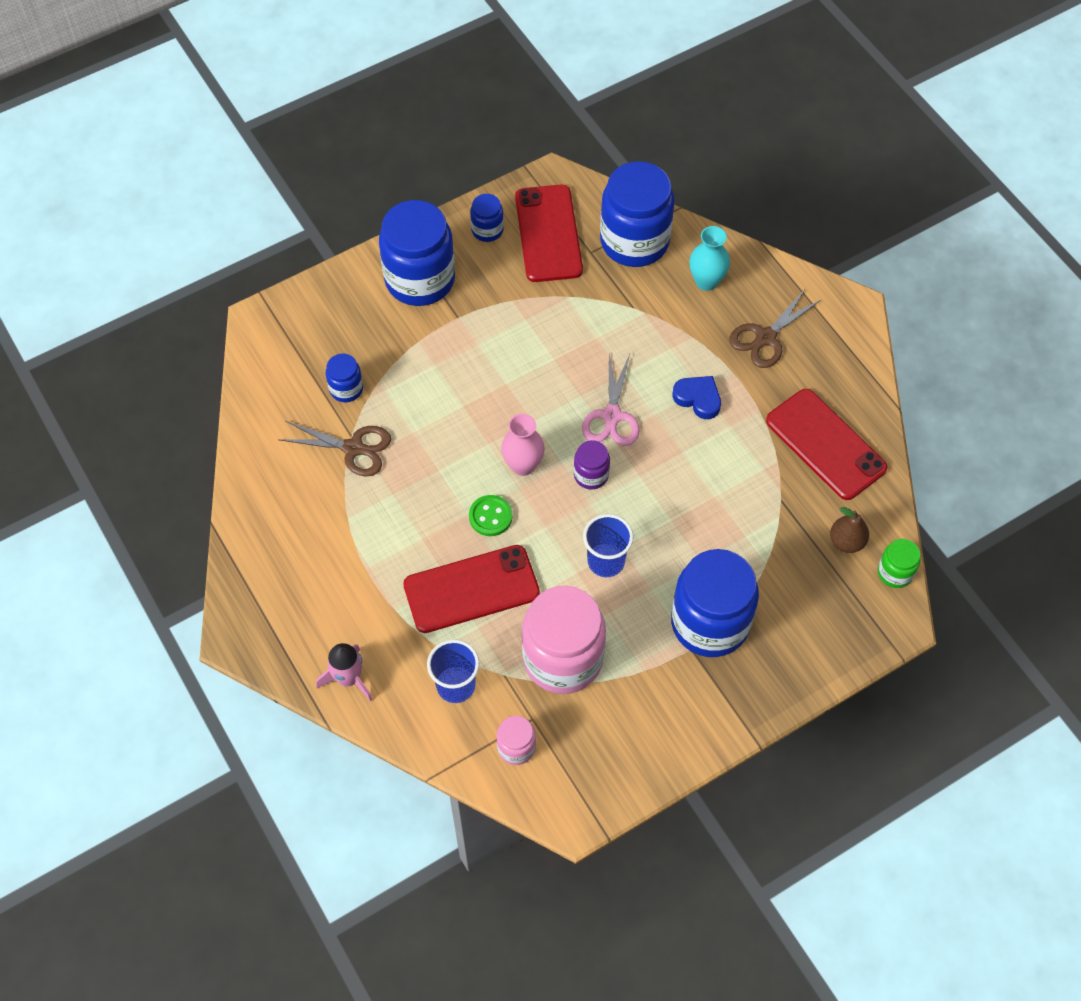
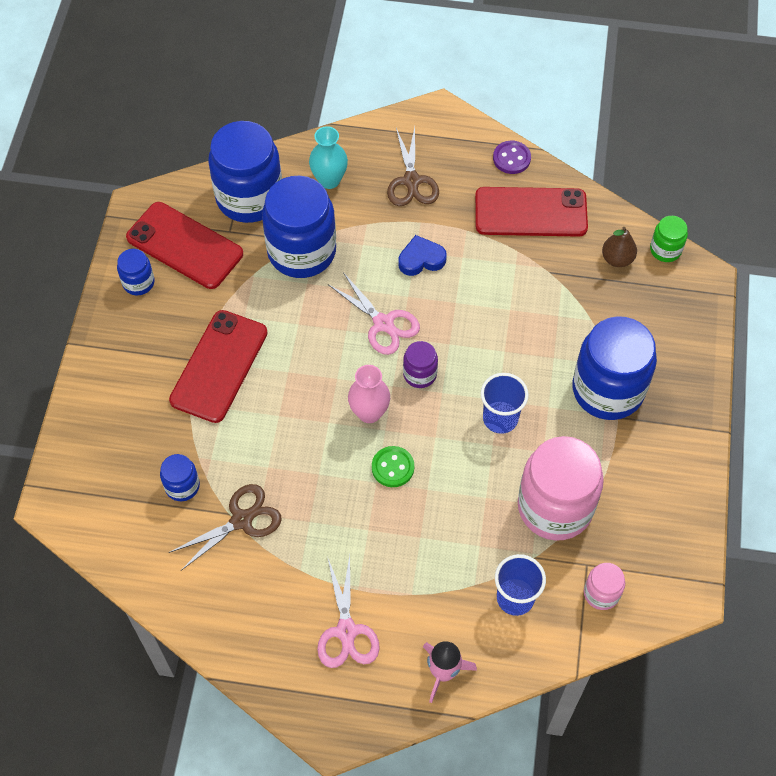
camera: 50 degrees left, 0 degrees up
(325, 586) = (346, 631): none -> pink scissors
(420, 279) = (135, 361): blue jar -> blue jar (301, 251)
(471, 589) = (443, 526): red phone -> red phone (219, 366)
(865, 392) = (511, 158): none -> purple button

